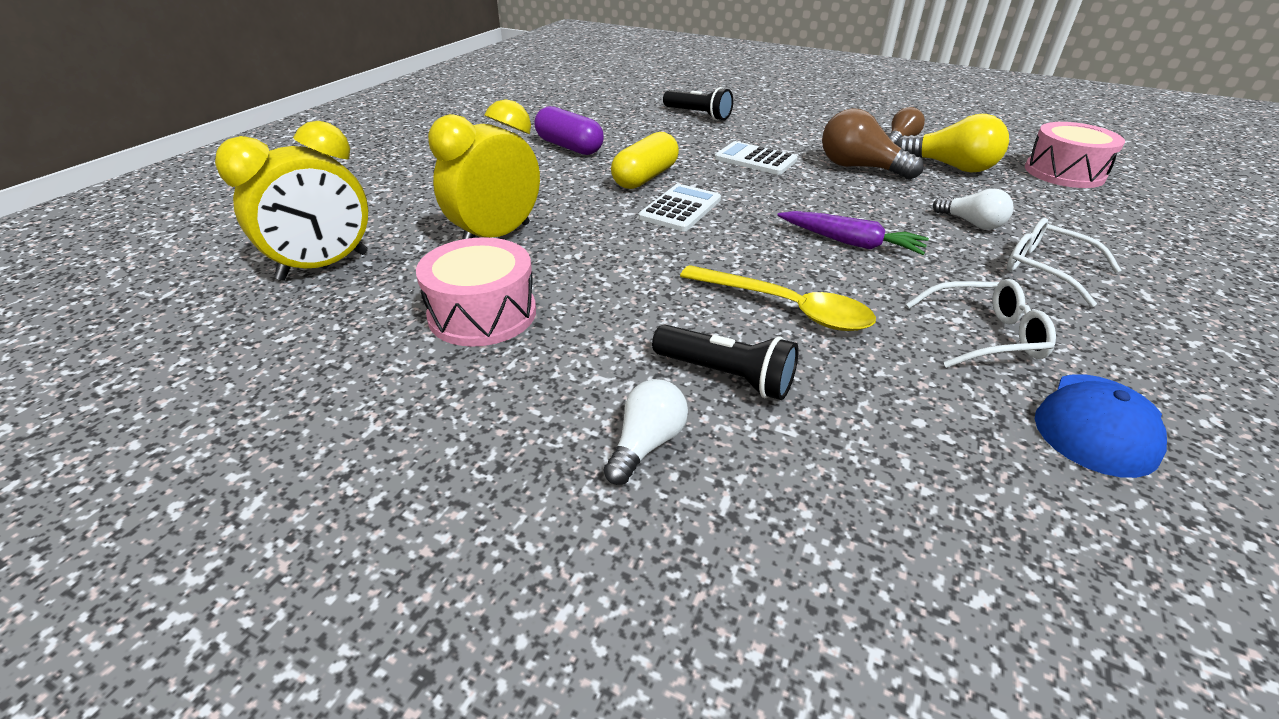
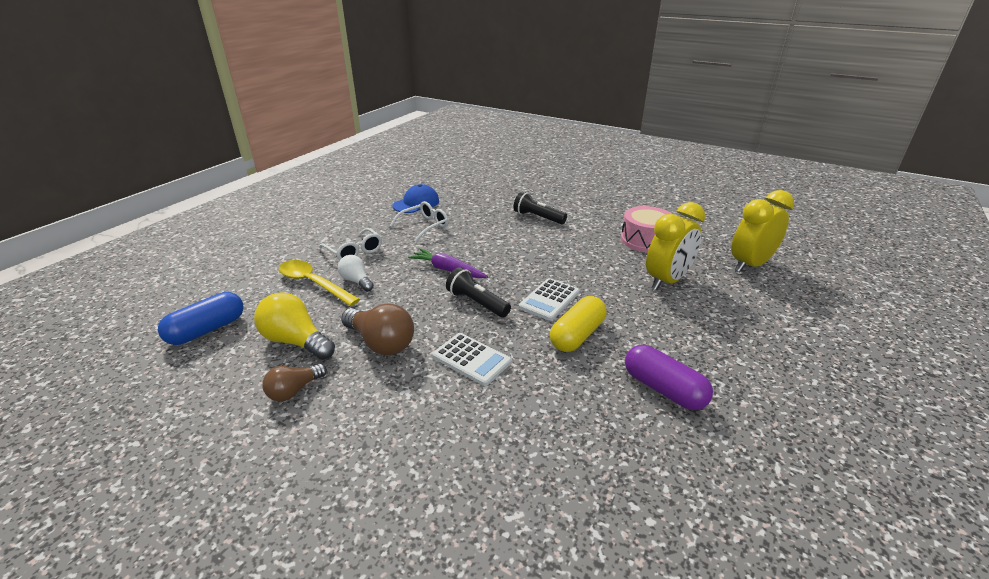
camera: 175 degrees left, 5 degrees down
(646, 444) = (567, 204): white light bulb -> none
(698, 115) = (511, 473): black flashlight -> black flashlight (476, 303)
(785, 308) = (504, 238): yellow spoon -> yellow spoon (313, 283)
(984, 335) = (424, 226): white glasses -> white glasses turned 135 degrees clockwise
(1064, 173) = (207, 330): pink drum -> blue capsule

